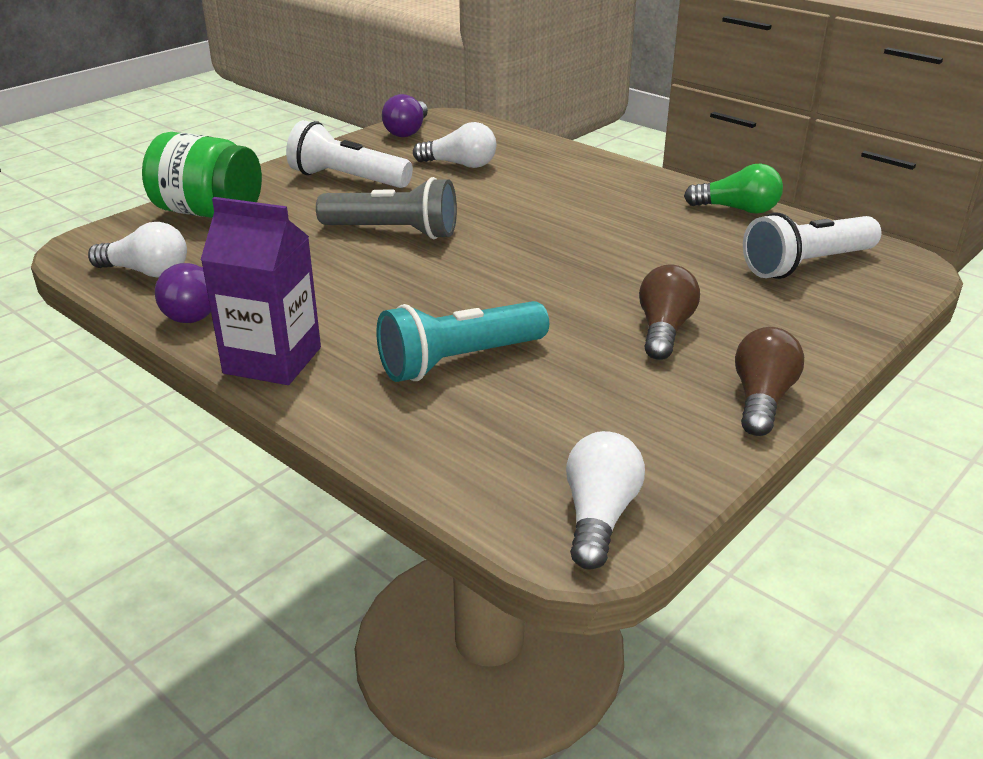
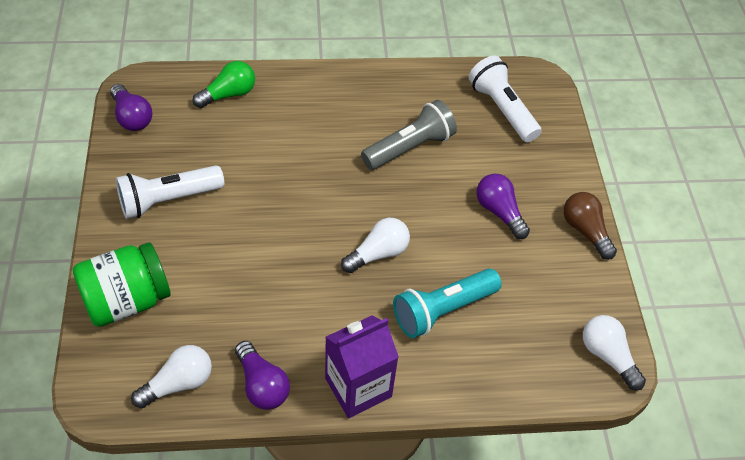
camera: 50 degrees left, 20 degrees up
(393, 232) = (271, 232): grey flashlight -> grey flashlight (409, 147)
(459, 361) = (443, 310): turquoise flashlight -> turquoise flashlight turned 45 degrees clockwise
(460, 165) = (219, 134): white light bulb -> white light bulb (378, 253)
(664, 330) = (499, 212): brown light bulb -> purple light bulb
(737, 209) = (421, 78): green light bulb -> green light bulb (229, 94)
(806, 265) = (502, 109): white flashlight -> white flashlight turned 135 degrees clockwise

